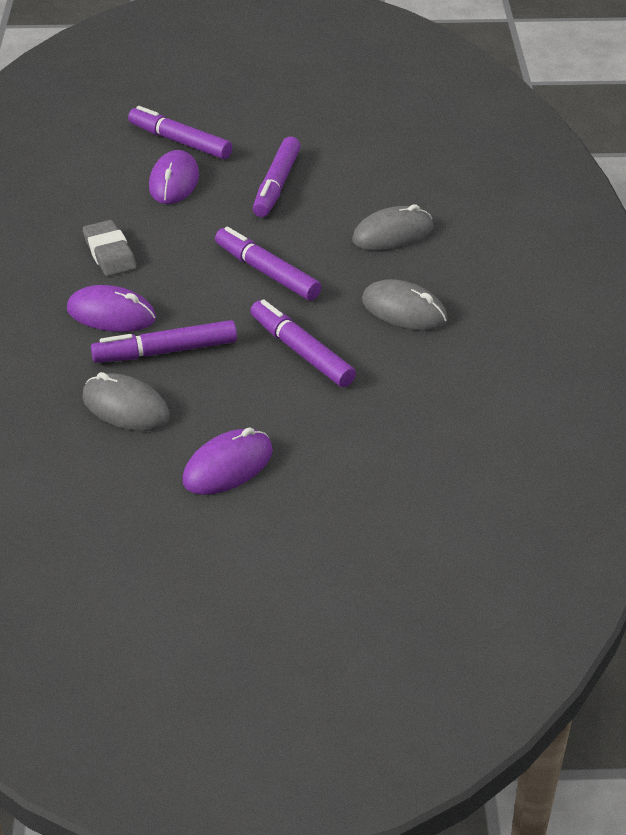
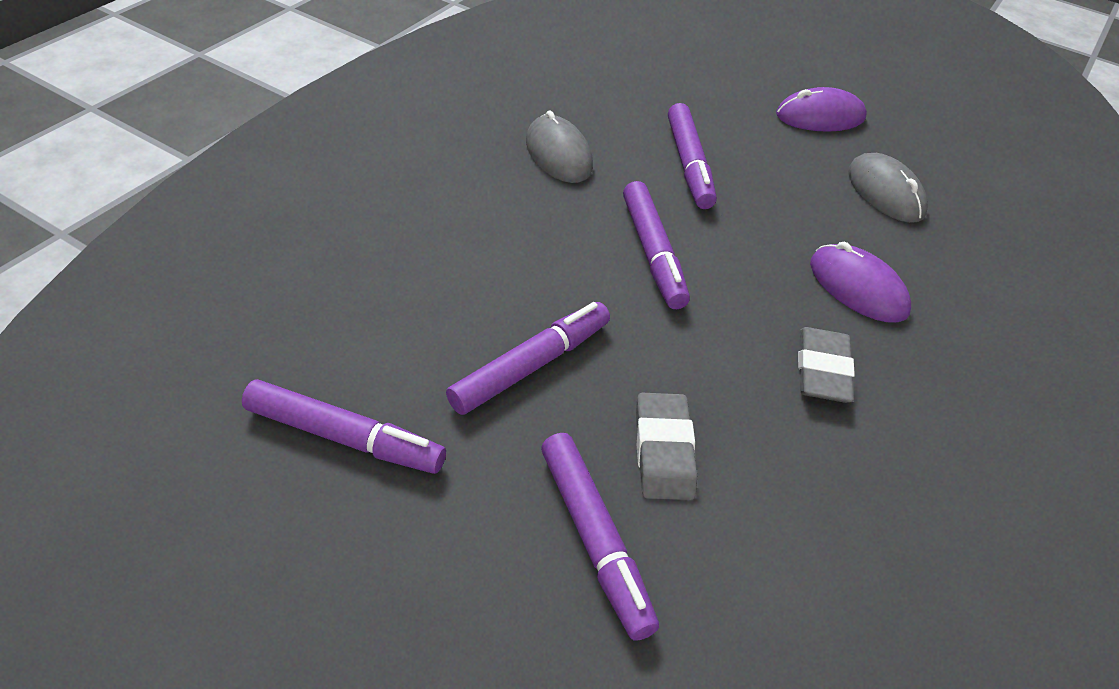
camera: 150 degrees left, 5 degrees up
(165, 351) = (819, 222): purple marker -> purple marker (344, 437)
(174, 182) = (663, 451): purple mouse -> grey eraser
(392, 234) = (474, 229): grey mouse -> none

